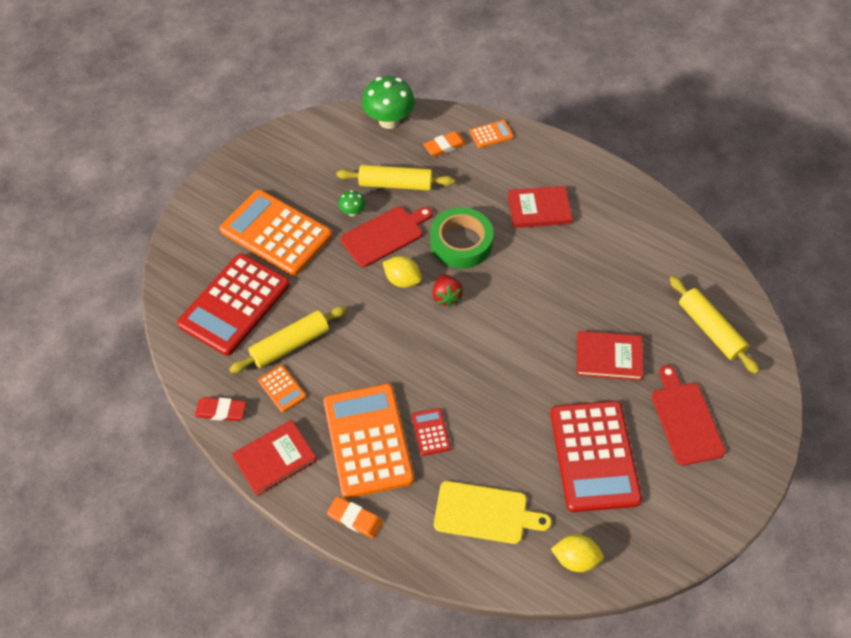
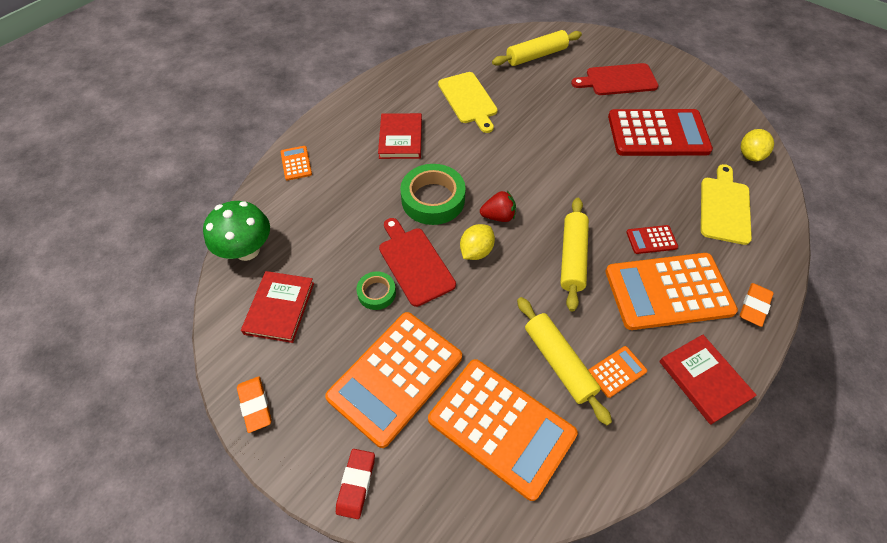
camera: 85 degrees left, 0 degrees up
(221, 411) = (652, 440): red eraser -> red eraser (356, 484)
(235, 304) = (501, 426): red calculator -> orange calculator
(352, 212) = (376, 293): green mushroom -> green tape
(395, 184) = (345, 249): yellow rolling pin -> yellow rolling pin (572, 257)
(445, 146) = (301, 202): orange eraser -> orange eraser (255, 405)
(608, 357) = (564, 113): red book -> red book (279, 308)
(611, 264) = (468, 100): none -> yellow cutting board

